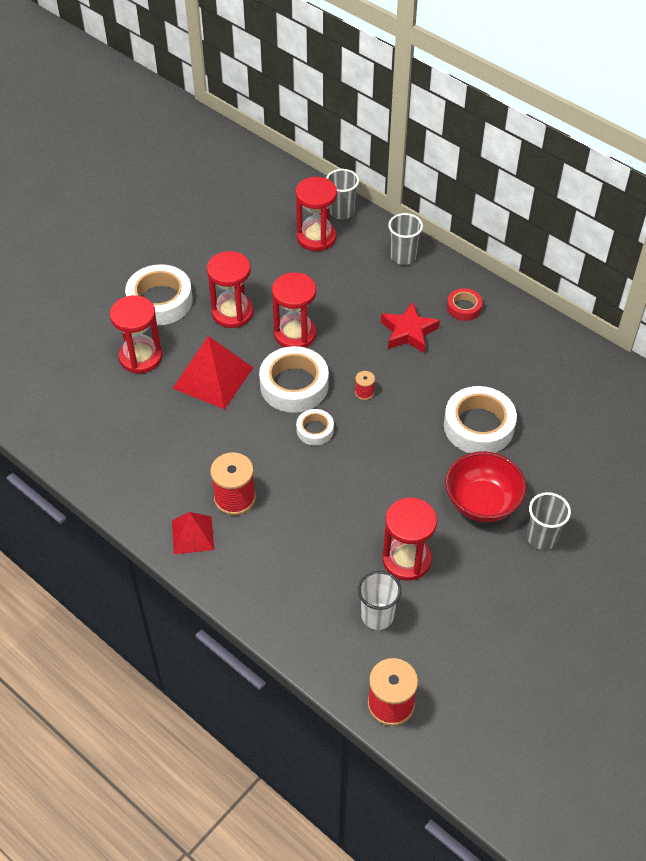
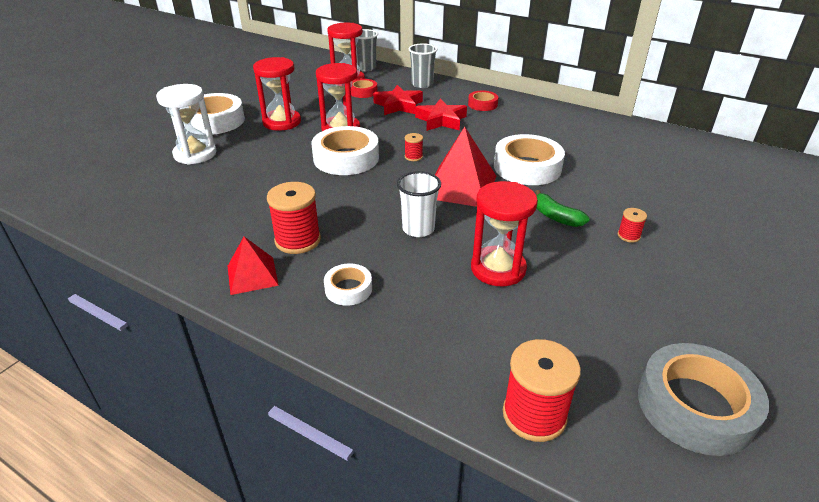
camera: 10 degrees left, 15 degrees down
(140, 357) = (195, 154): red hourglass -> white hourglass
(213, 377) = (267, 160): red pyramid -> red pyramid (460, 186)
(315, 430) = (373, 184): white tape -> white tape (348, 289)
(330, 264) = (363, 92): none -> red tape
(366, 297) = (398, 105): none -> red star
(377, 616) = (483, 323): white cup -> white cup (418, 229)
(482, 503) = (556, 217): red bowl -> green banana
(514, 717) = (695, 406): none -> grey tape
(542, 538) = (628, 236): grey cup -> red spool

